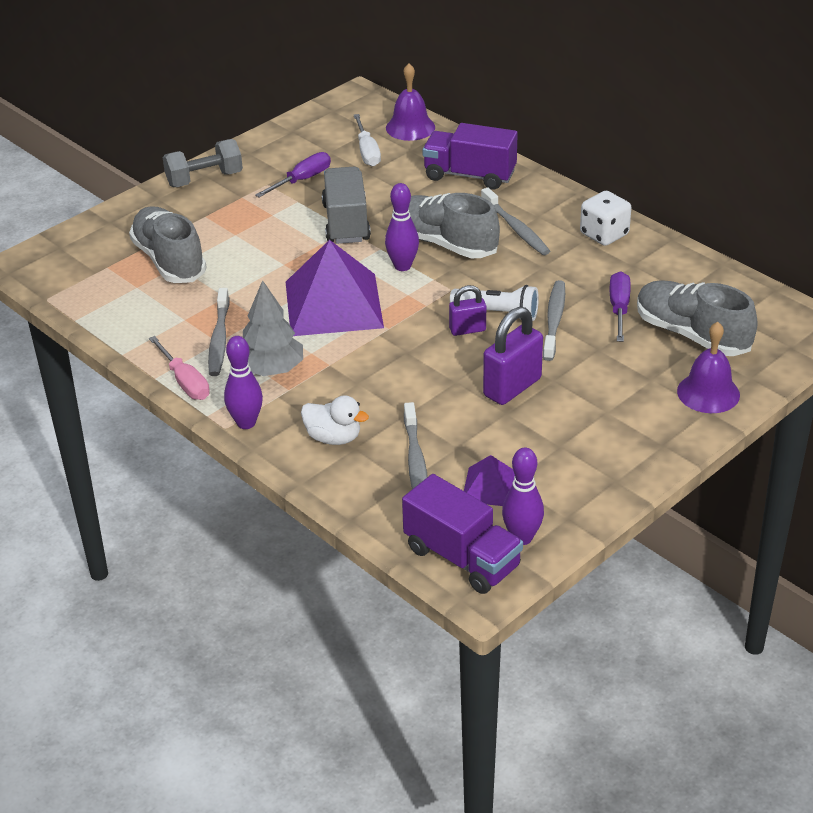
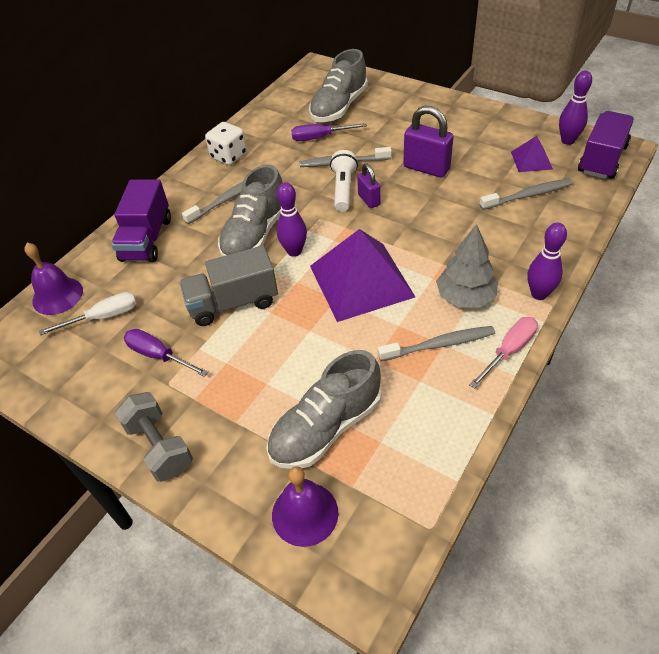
camera: 100 degrees left, 10 degrees up
(333, 438) = (527, 240): white duck -> none
(708, 393) = (395, 95): purple bell -> purple bell (305, 513)

